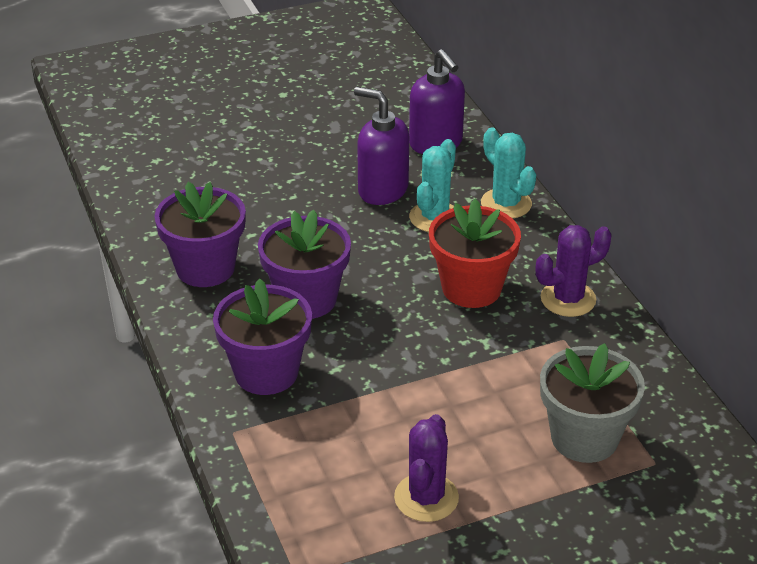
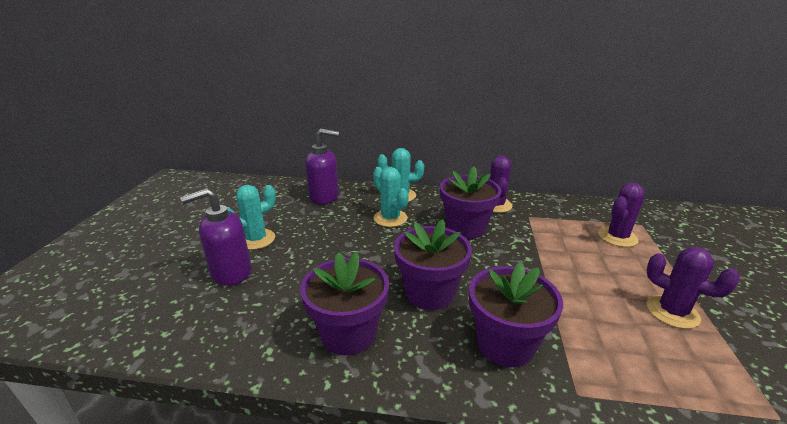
camera: 60 degrees left, 10 degrees down
(297, 142) = (256, 239): none -> turquoise cactus
(382, 190) = (345, 226): purple soap dispenser -> purple soap dispenser (231, 272)
(471, 288) = (466, 228): red flower pot -> purple flower pot
(584, 438) = (617, 237): grey flower pot -> purple cactus

